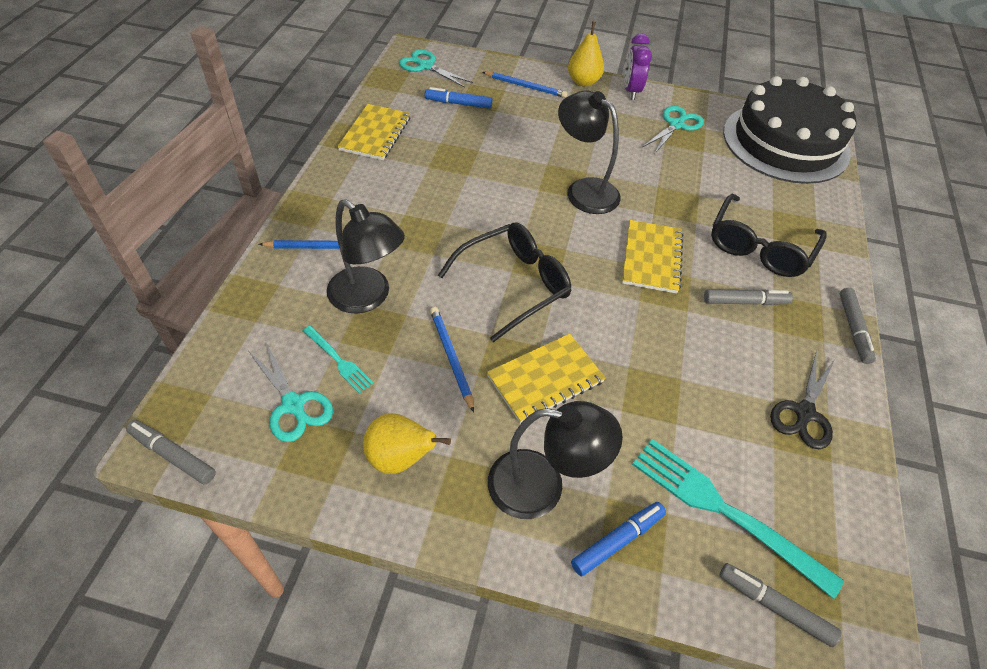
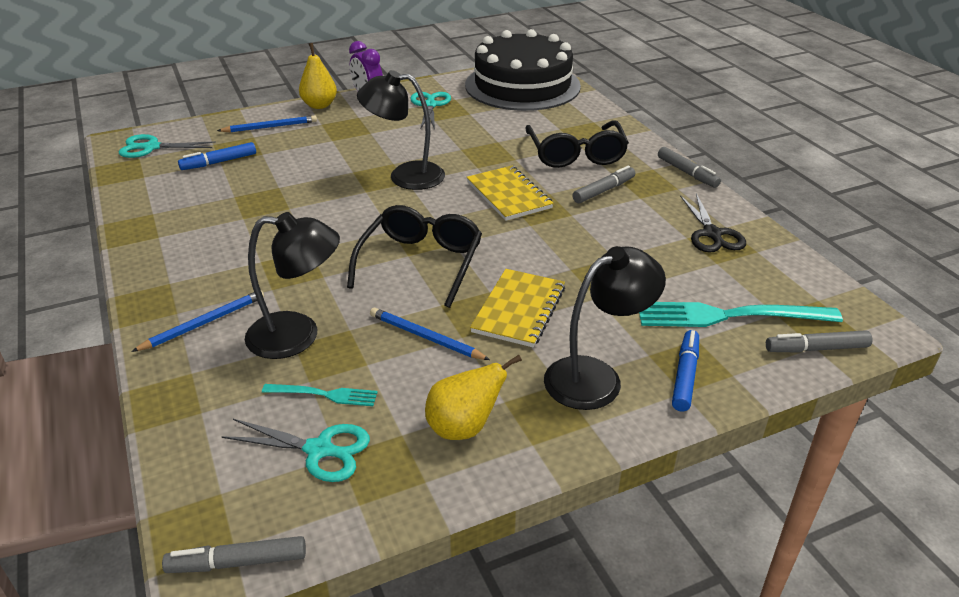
camera: 35 degrees left, 15 degrees down
(375, 134) = (158, 216): yellow notebook -> none

